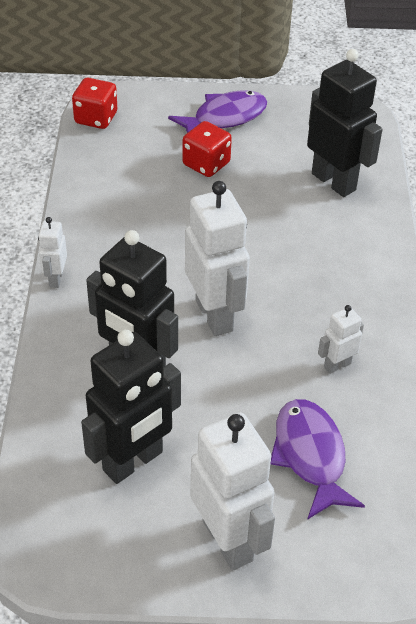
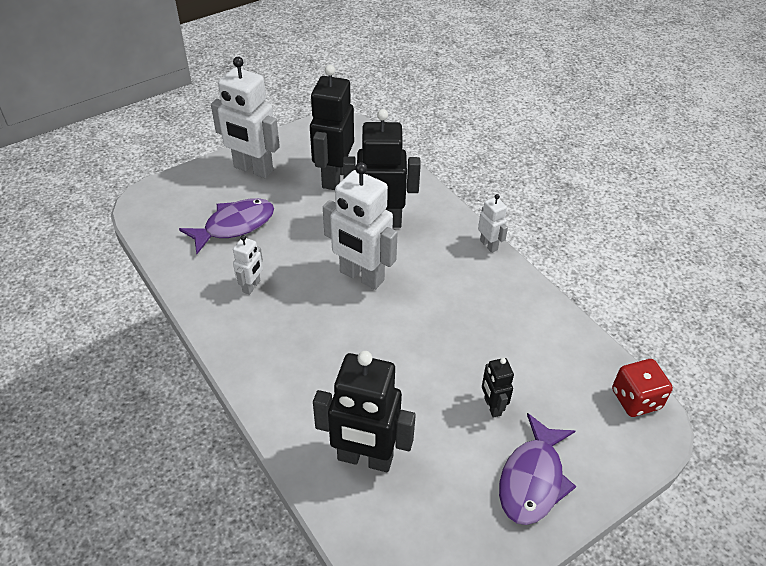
camera: 145 degrees right, 0 degrees up
(206, 164) = (492, 406): red dice -> black robot
(310, 456) = (234, 226): purple fish -> purple fish turned 75 degrees counterclockwise

